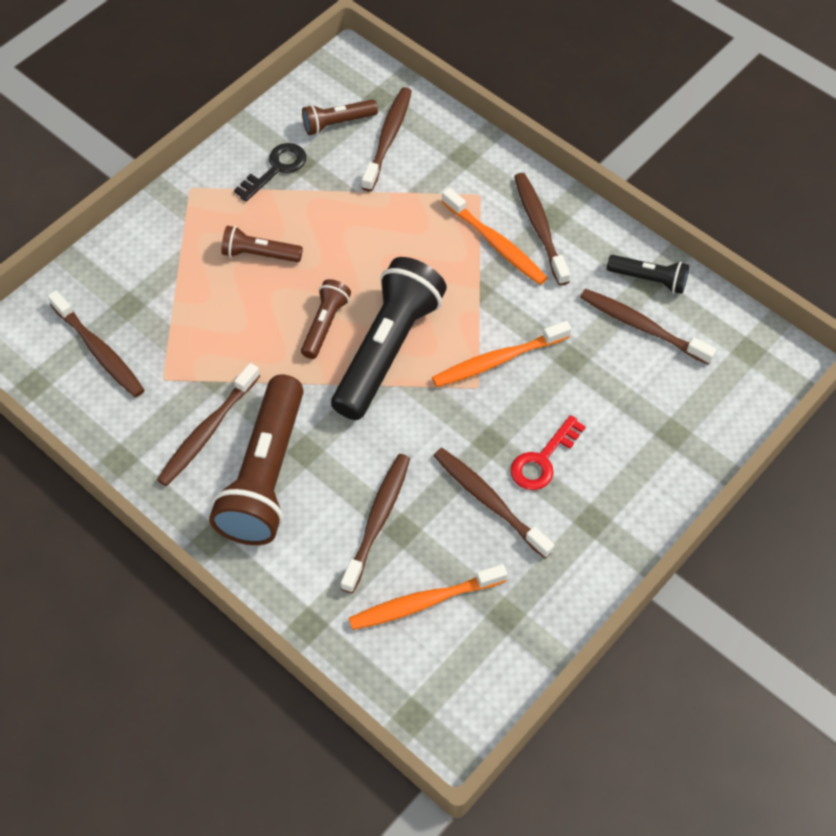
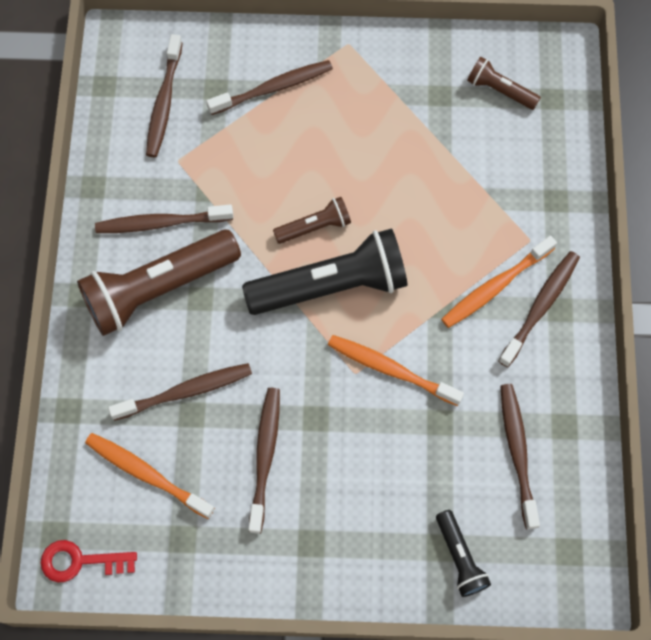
camera: 50 degrees right, 10 degrees up
(259, 254) = (334, 135): brown flashlight -> none
(276, 169) = (418, 84): black key -> none
(388, 138) = (520, 135): brown toothbrush -> brown toothbrush (273, 88)
(495, 243) = (495, 286): orange toothbrush -> orange toothbrush turned 45 degrees clockwise
(542, 460) = (332, 468): red key -> red key (80, 561)
(649, 279) = (567, 425): black flashlight -> black flashlight (460, 557)

